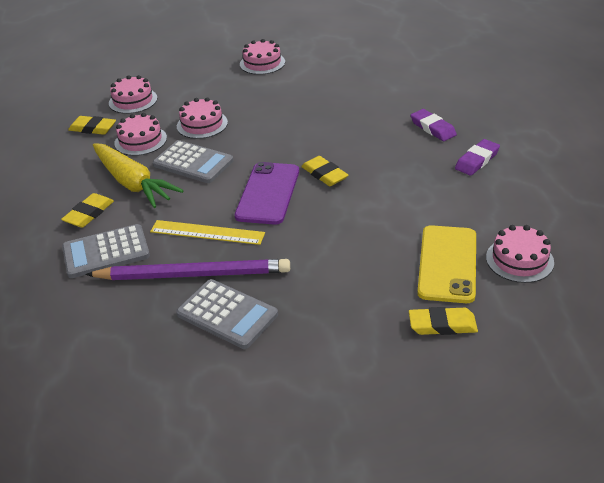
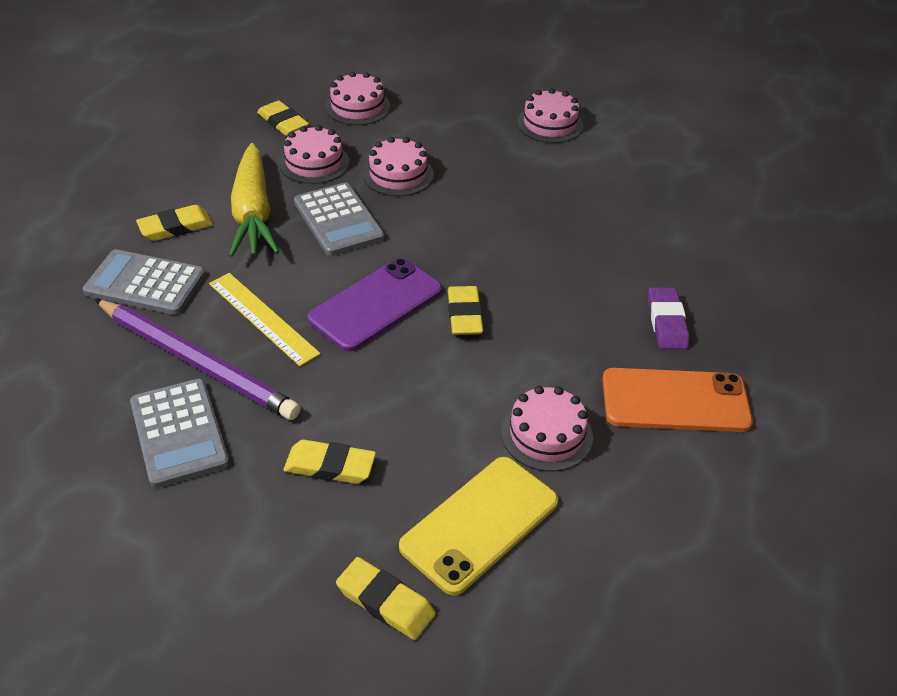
camera: 30 degrees right, 5 degrees up
(337, 282) = (330, 466): none -> yellow eraser
(477, 160) = (675, 401): purple eraser -> orange phone
(519, 260) = (576, 576): pink cake -> pink cake (546, 434)

